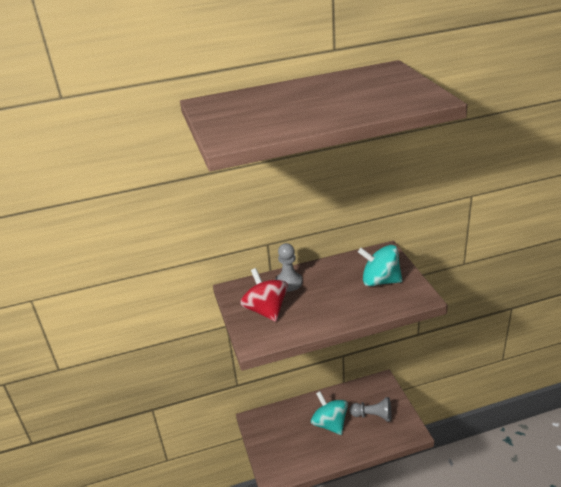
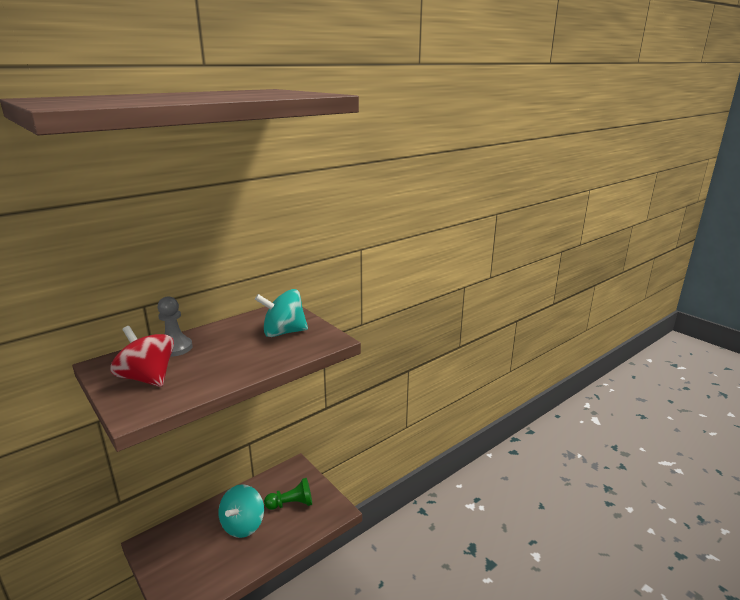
camera: 25 degrees left, 10 degrees down
(330, 424) = (243, 525): turquoise spinning top -> turquoise spinning top turned 105 degrees counterclockwise
(373, 416) = (291, 504): grey pawn -> green pawn

